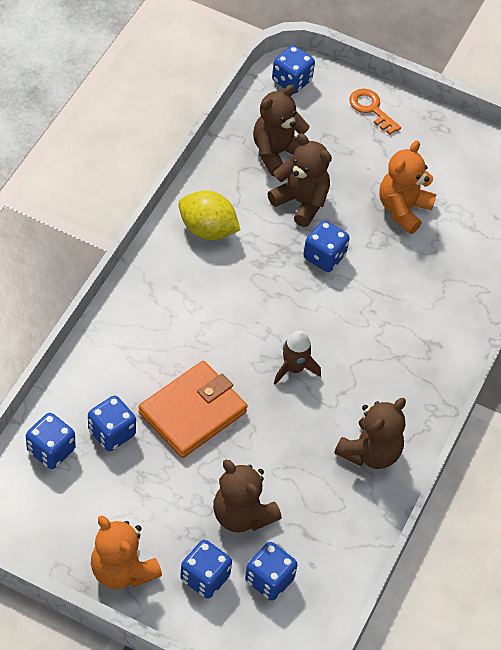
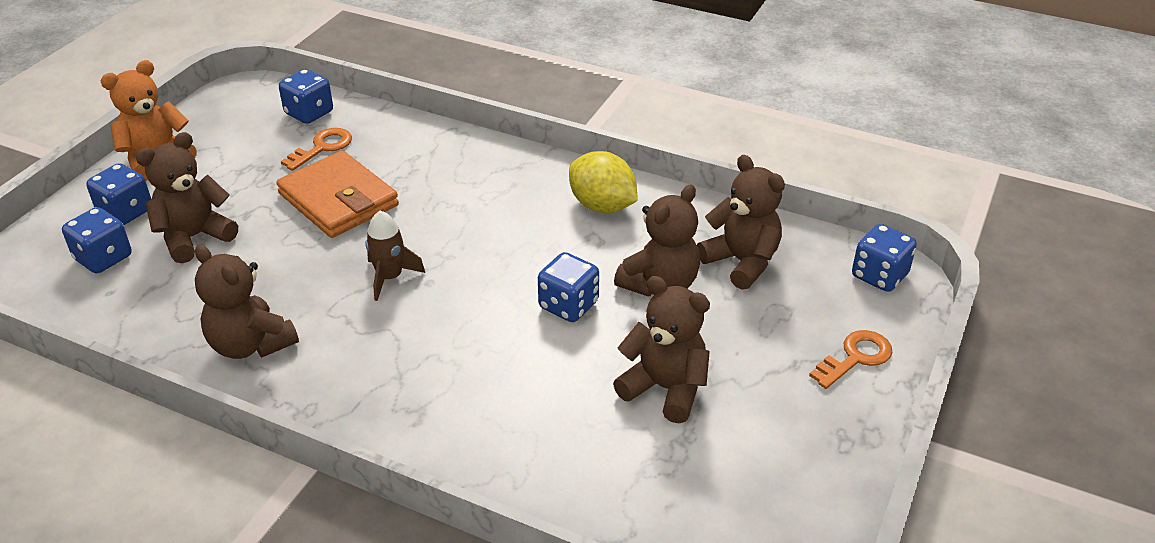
camera: 95 degrees right, 15 degrees down
(111, 433) = (322, 148): blue dice -> orange key
(207, 229) = (602, 206): yellow lemon -> yellow lemon turned 75 degrees counterclockwise
(403, 209) = (665, 388): orange teddy bear -> brown teddy bear

